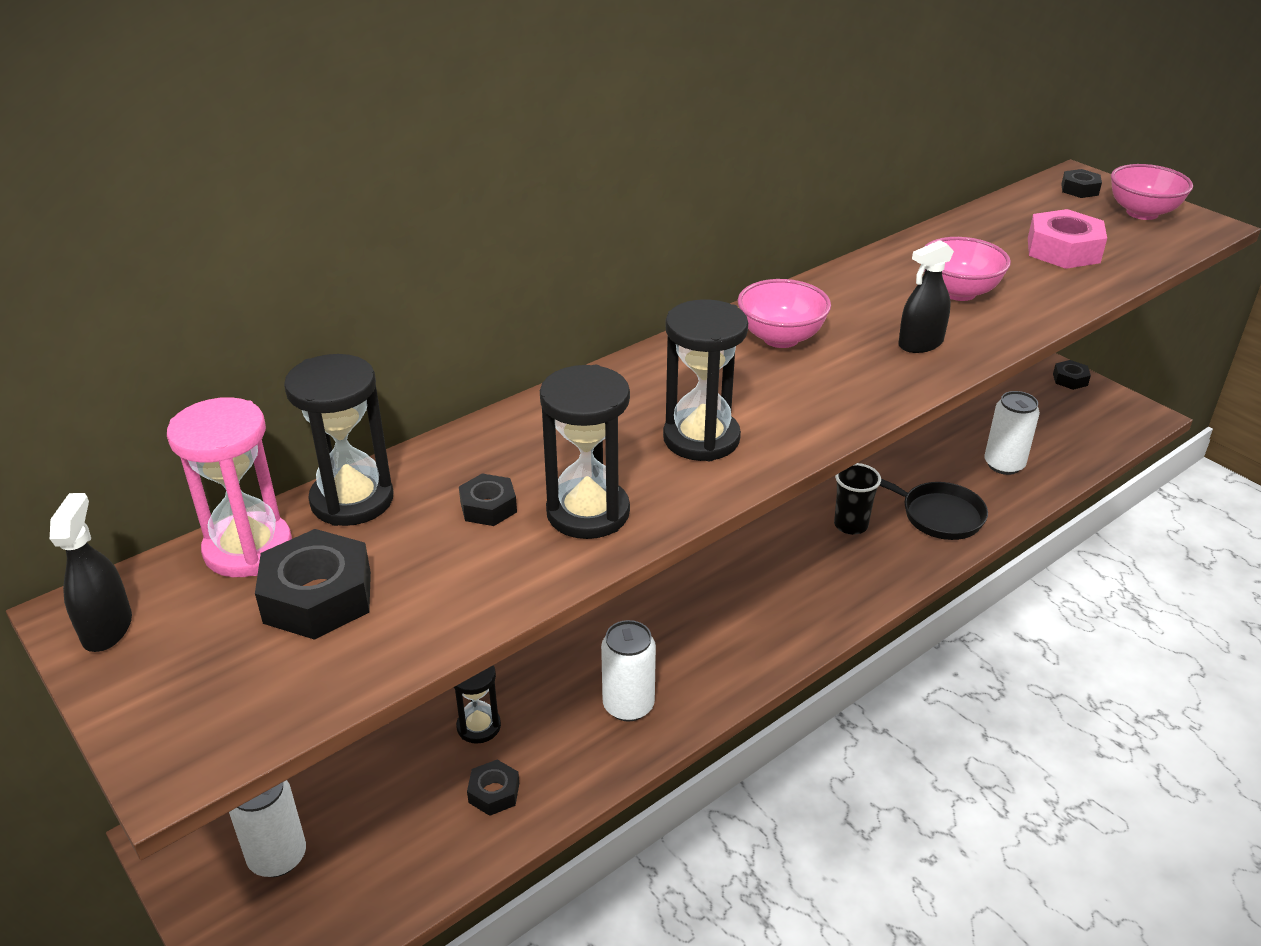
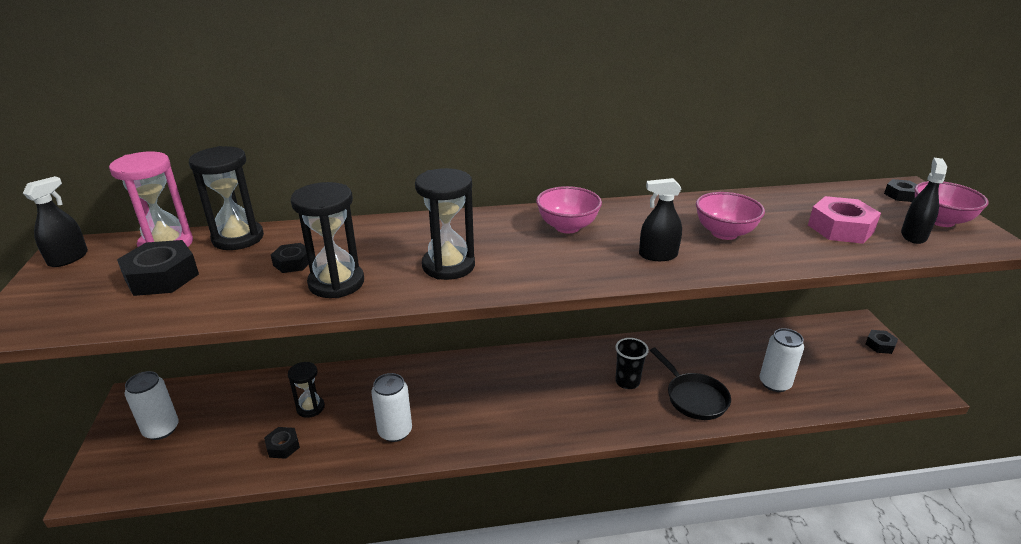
camera: 30 degrees right, 5 degrees down
(1135, 239) = (913, 236): none -> black spray bottle

